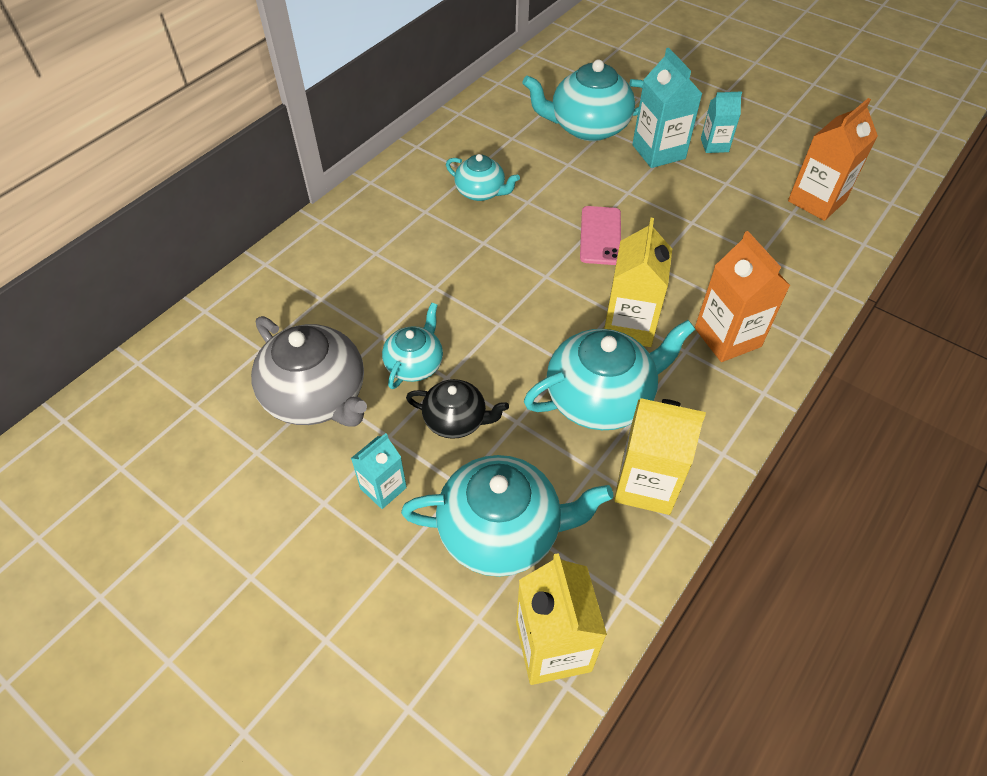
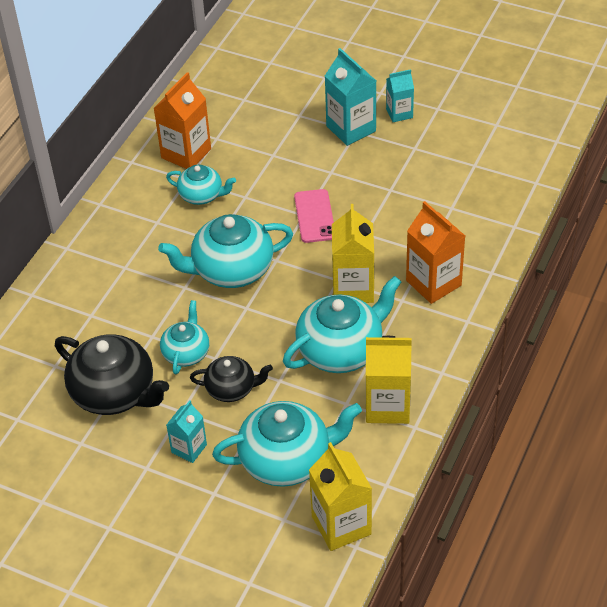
camera: 10 degrees left, 5 degrees down
(317, 396) = (114, 393): grey teapot -> black teapot
(588, 127) = (283, 115): turquoise teapot -> turquoise teapot (231, 270)
(816, 201) = (493, 151): orange carton -> orange carton (186, 153)

